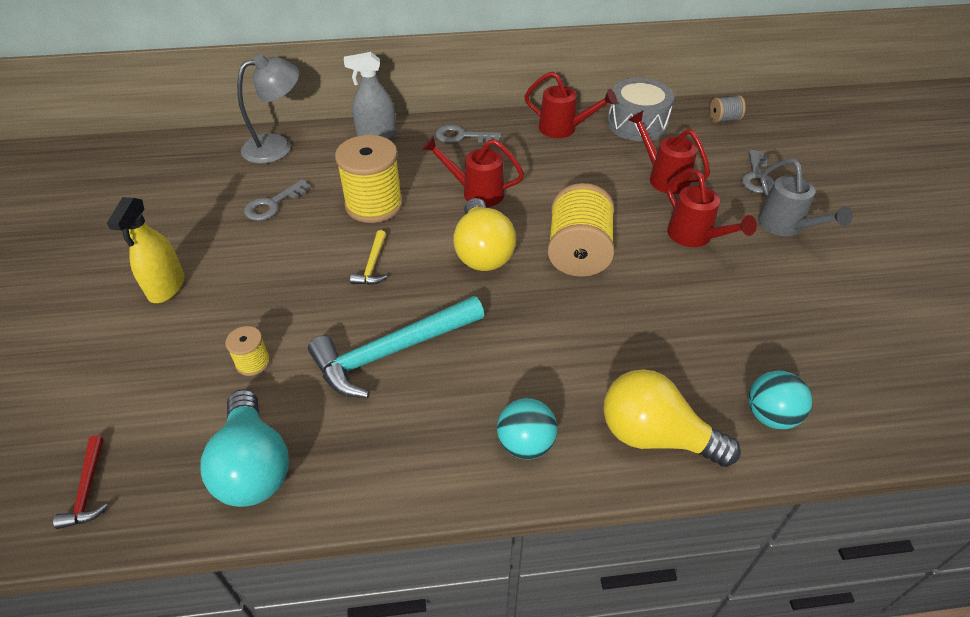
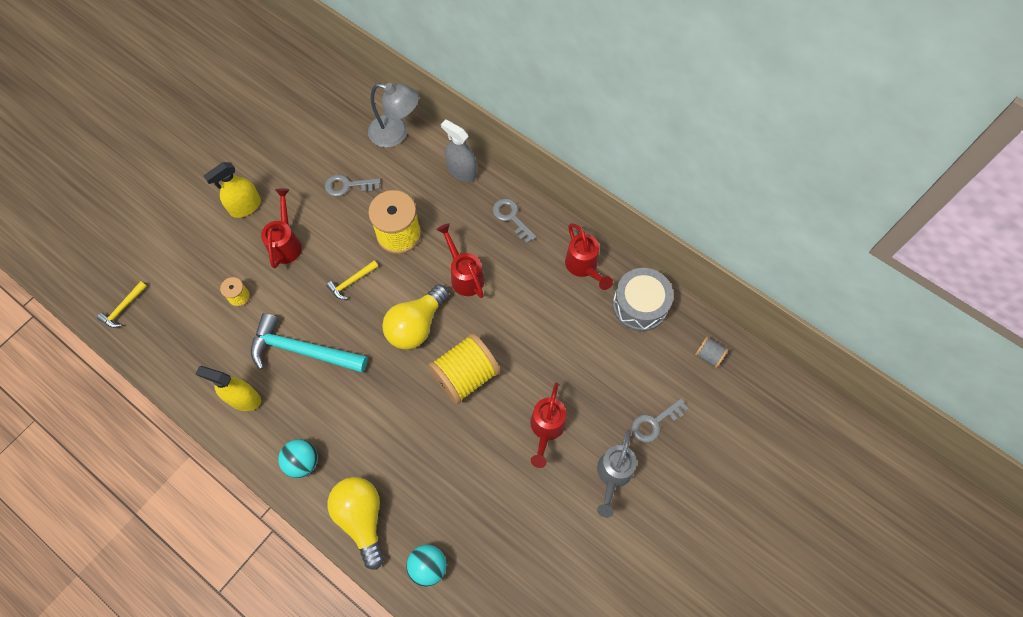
camera: 45 degrees right, 20 degrees up
(88, 490) = (123, 308): red hammer -> yellow hammer
(253, 466) = (188, 358): turquoise light bulb -> none
(378, 446) = (243, 399): none -> yellow spray bottle
(663, 177) = (592, 366): red watering can -> red watering can (286, 243)

